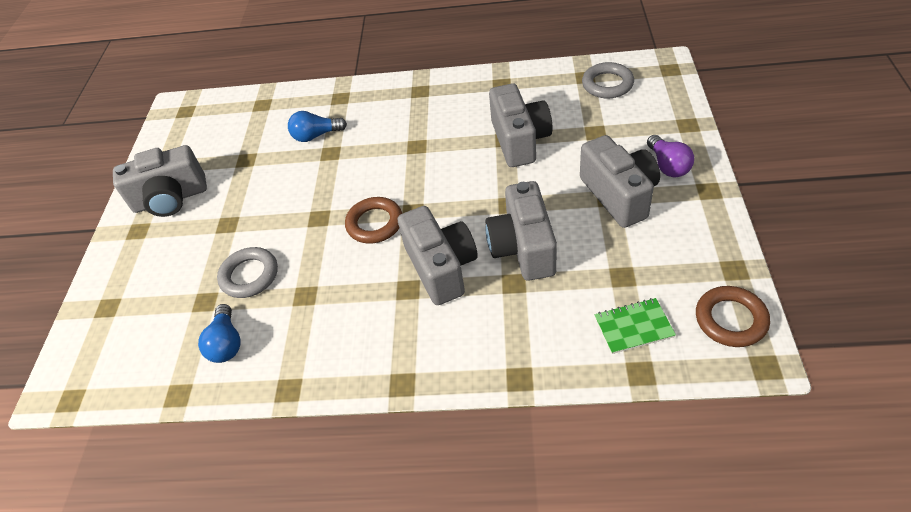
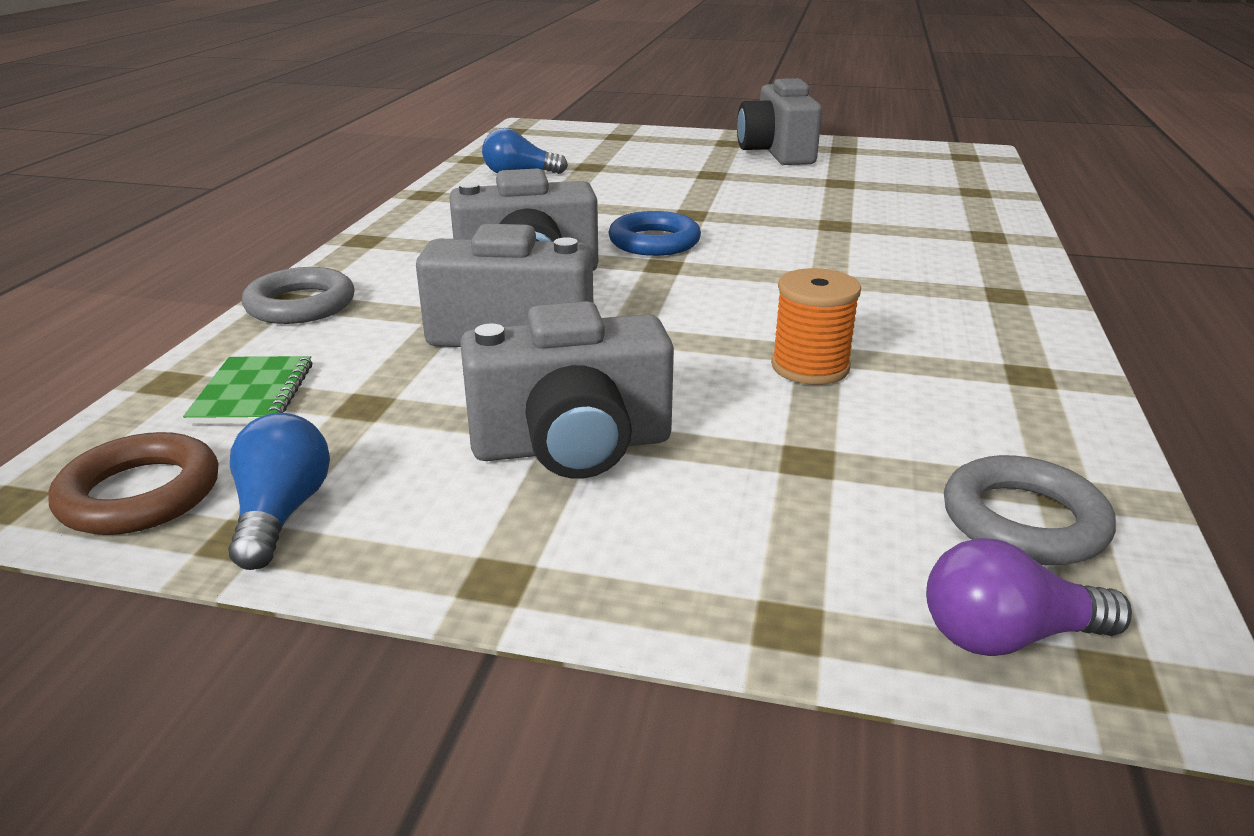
camera: 95 degrees right, 20 degrees down
(249, 275) = (612, 182): grey ring -> grey ring (300, 305)
(316, 136) = (883, 218): blue light bulb -> blue light bulb (281, 513)
(375, 223) = (654, 242): brown ring -> blue ring
(519, 140) = (810, 367): grey camera -> orange spool
(668, 166) = (627, 537): purple light bulb -> purple light bulb (1006, 636)

